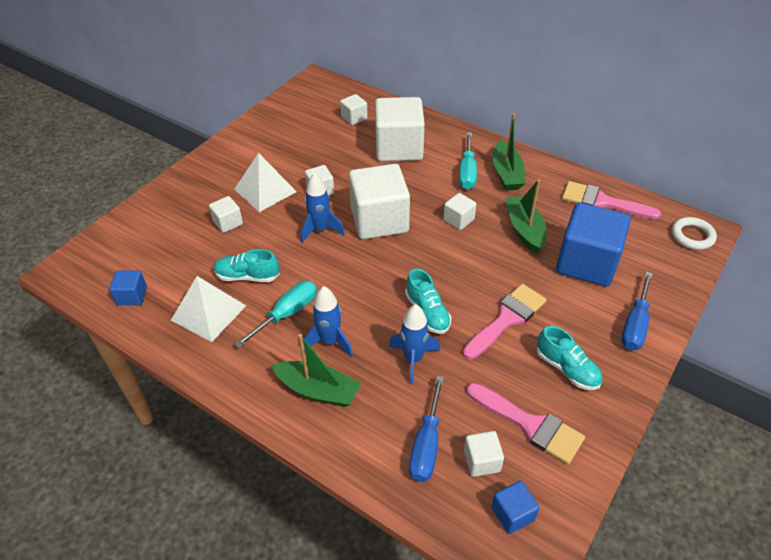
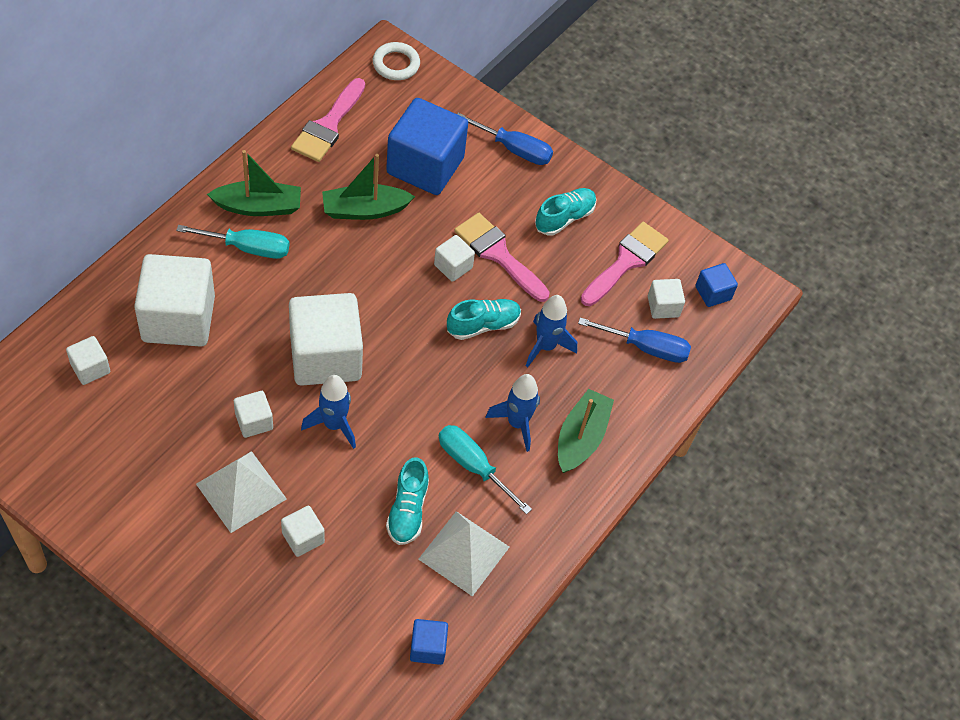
camera: 95 degrees left, 10 degrees up
(458, 220) = (337, 272): white cube -> white cube (453, 266)

